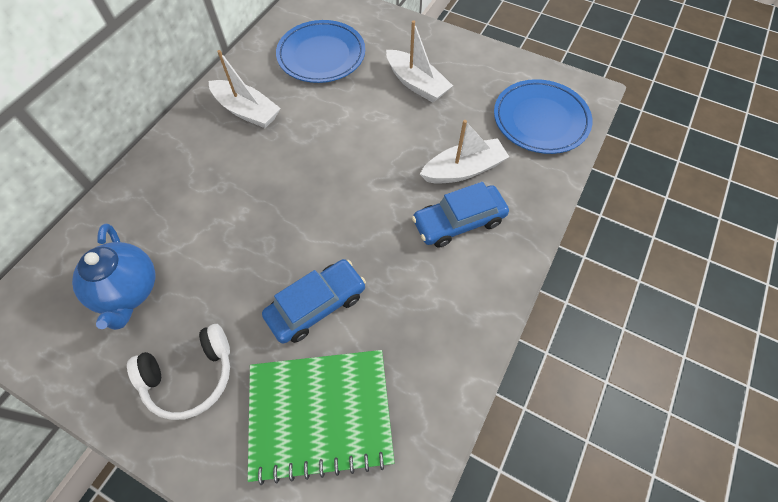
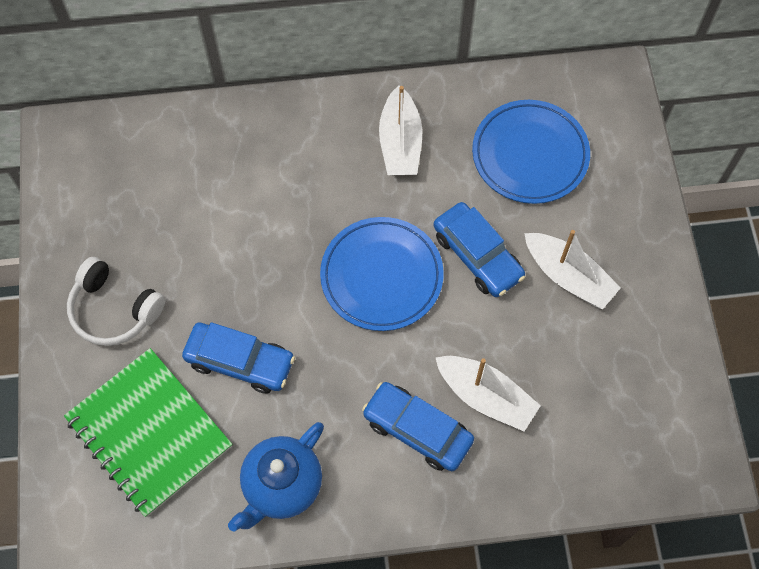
camera: 55 degrees right, 5 degrees up
(129, 291) = (150, 203): blue teapot -> blue teapot (282, 486)
(363, 118) = (477, 255): none -> blue car
(416, 84) = (568, 276): white boat -> white boat turned 60 degrees counterclockwise
(540, 120) = (619, 437): blue plate -> blue plate (381, 276)

